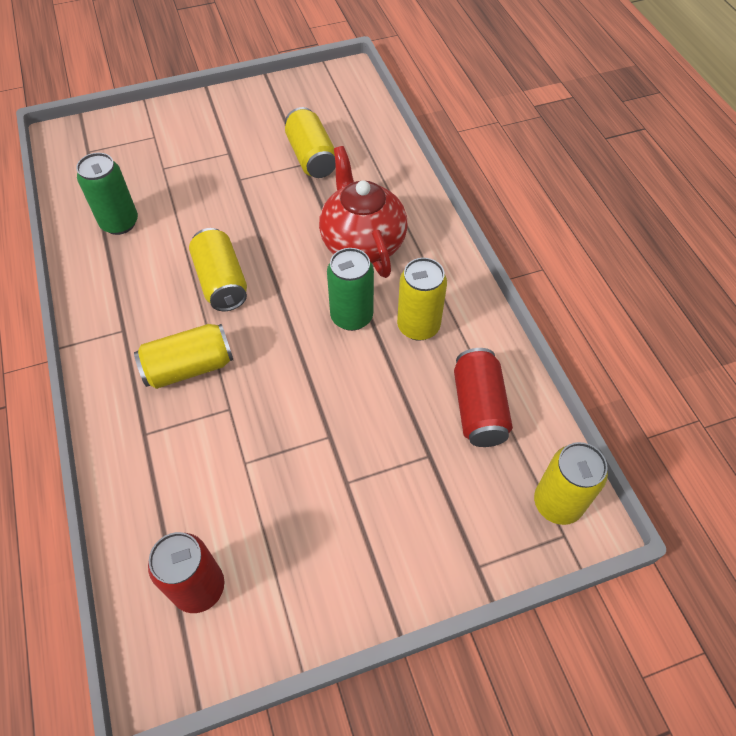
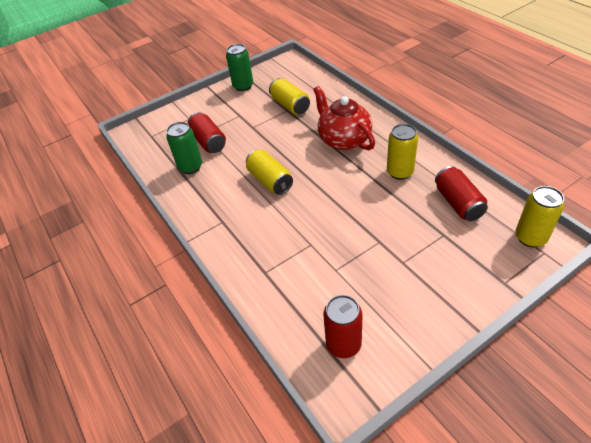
camera: 10 degrees left, 10 degrees down
(165, 186) = (209, 142): none -> red can
(189, 367) = (274, 230): yellow can -> none
(351, 316) = (358, 178): green can -> green can (243, 86)

